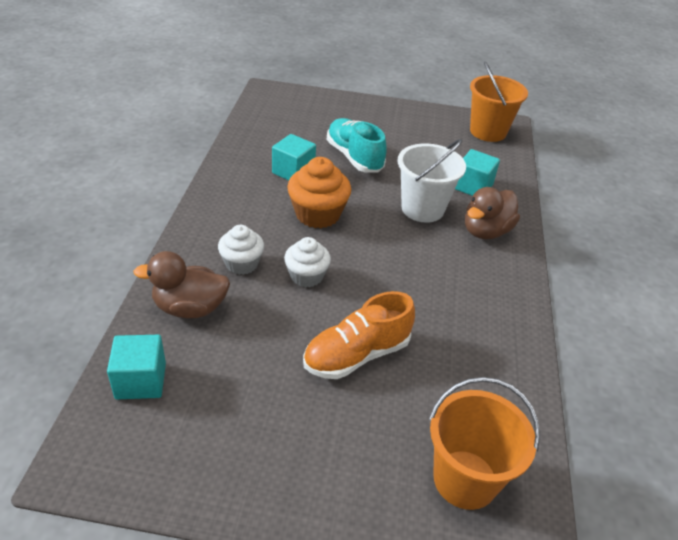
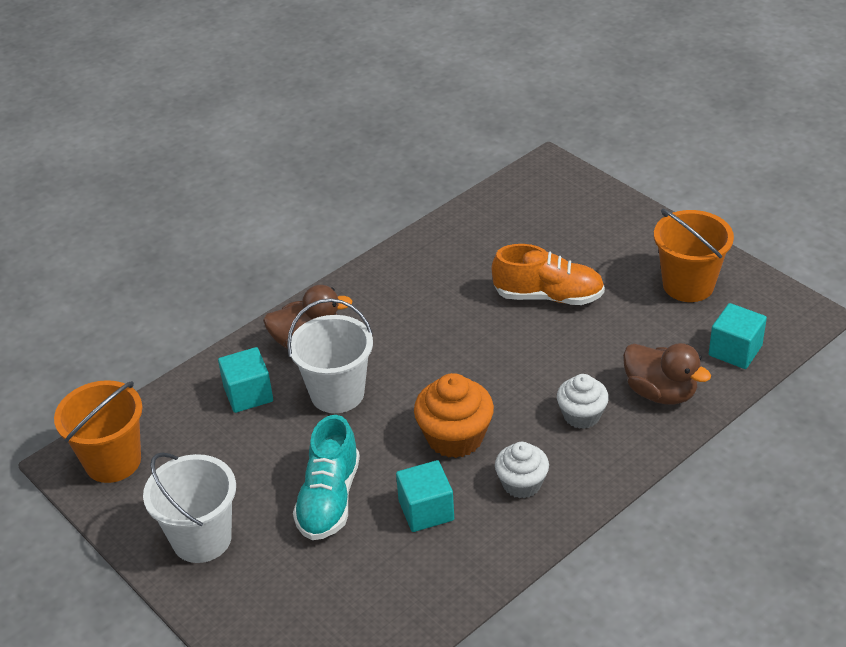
camera: 135 degrees left, 0 degrees up
(306, 276) = (530, 376): white cupcake -> white cupcake (522, 484)
(395, 121) = (202, 539): none -> white bucket
(465, 479) = (550, 204): orange bucket -> orange bucket (688, 285)

